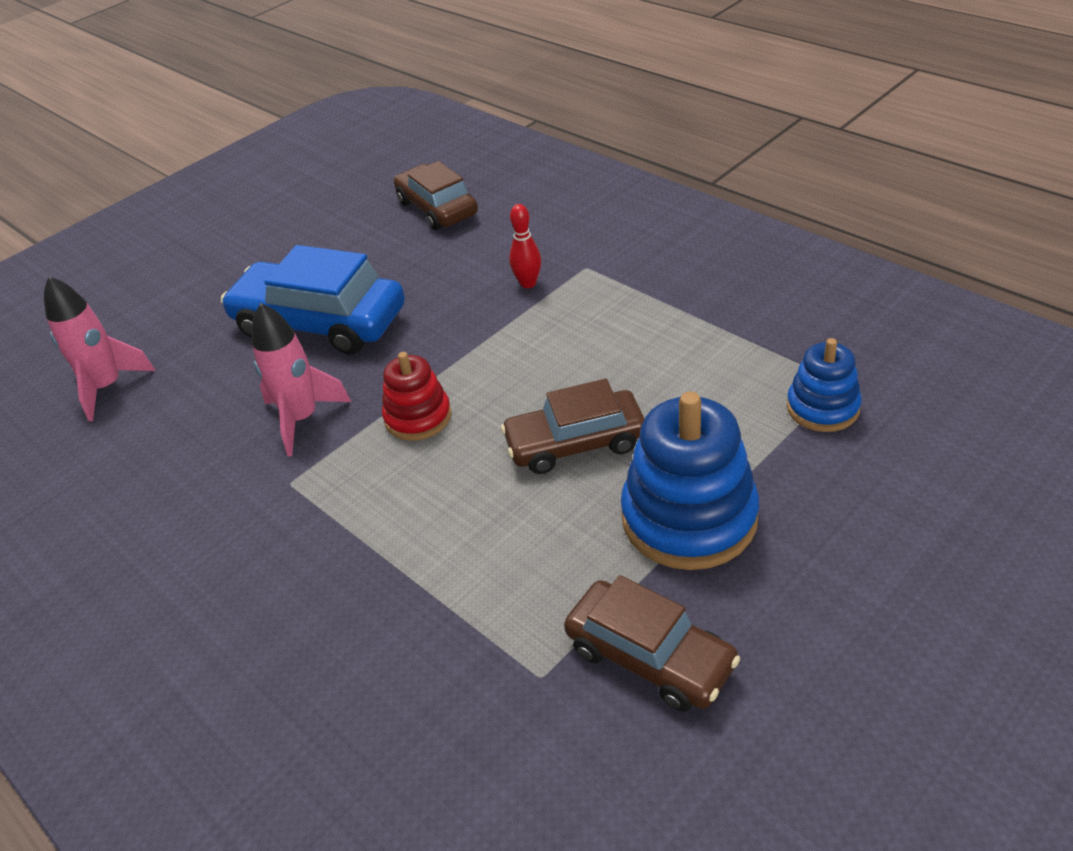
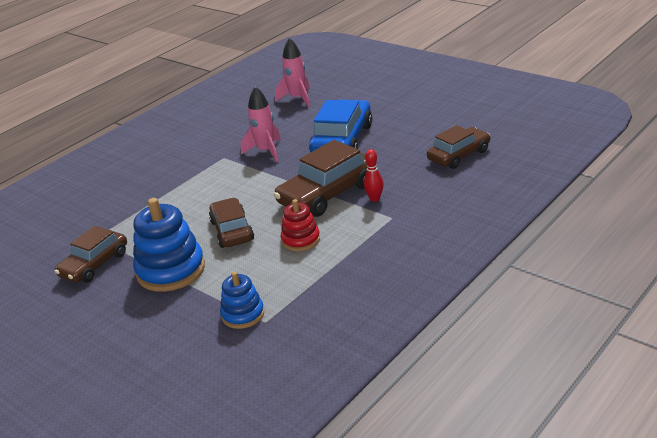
camera: 85 degrees right, 10 degrees down
(418, 417) = (261, 182): red stacking toy -> red stacking toy (301, 240)
(494, 332) = (327, 194): none -> brown car

